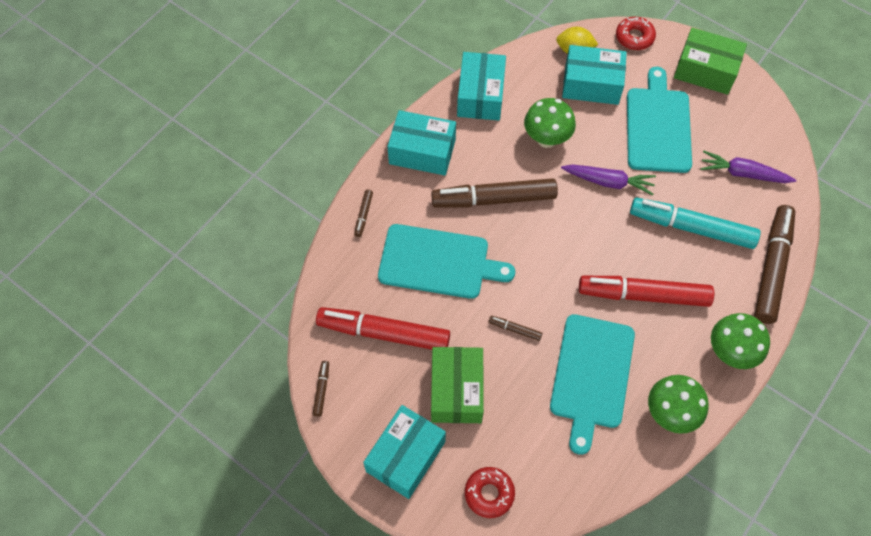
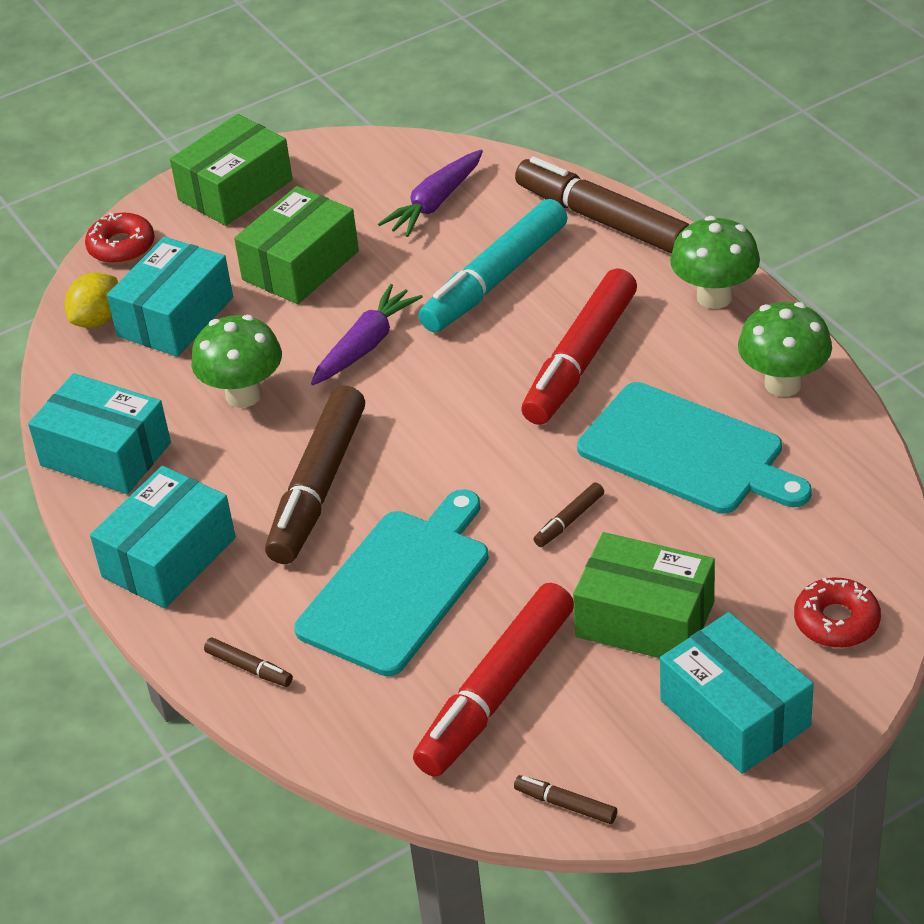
camera: 65 degrees left, 20 degrees down
(658, 126) = (300, 265): turquoise cutting board -> green box

